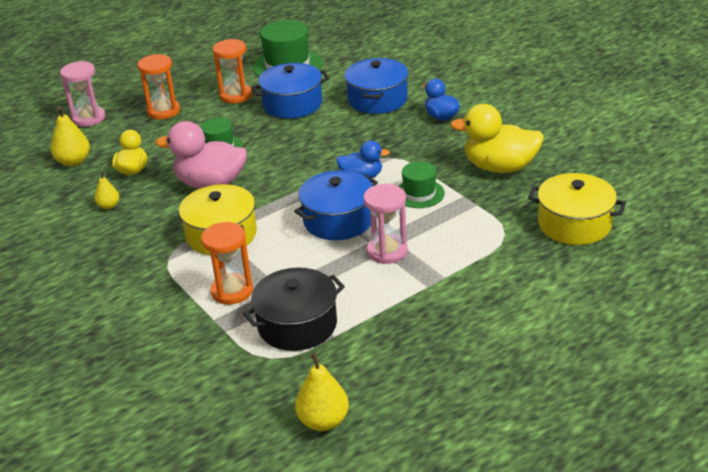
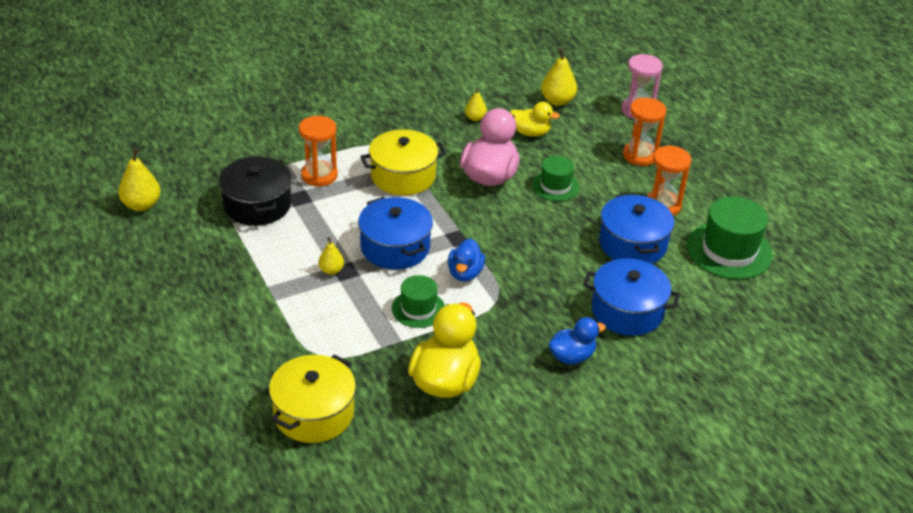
camera: 95 degrees right, 5 degrees up
(387, 251) = (331, 270): pink hourglass -> yellow pear

